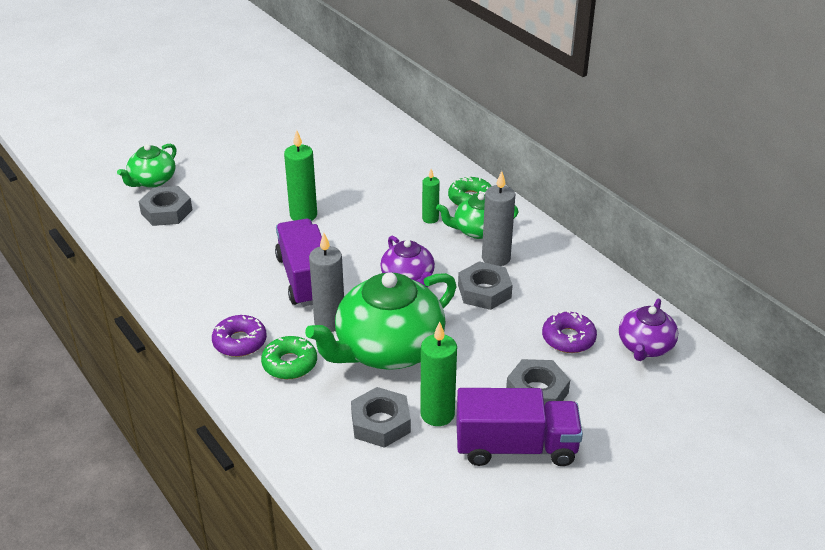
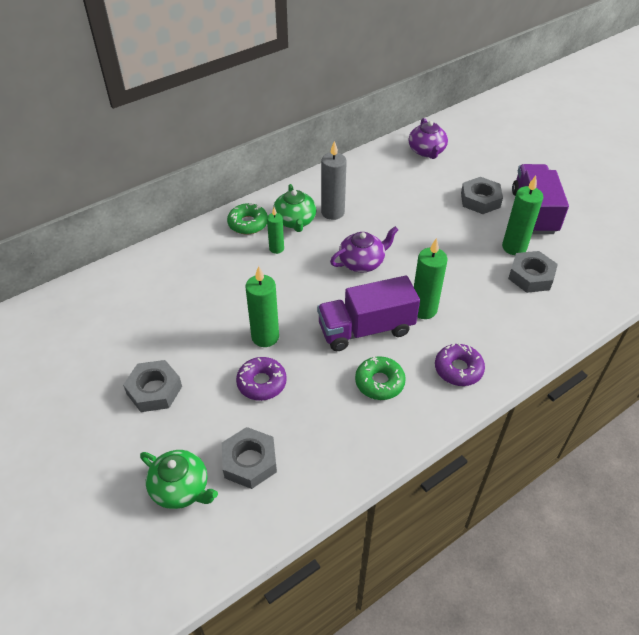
camera: 90 degrees left, 10 degrees up
(289, 364) = (479, 332): green donut -> green donut (379, 382)
(329, 322) = (423, 309): grey candle -> green candle
(387, 349) = (451, 273): green teapot -> none
(484, 291) = (375, 220): grey nut -> grey nut (154, 390)
(568, 338) = (423, 182): purple donut -> purple donut (261, 383)
(645, 347) = (426, 151): purple teapot -> purple teapot turned 60 degrees clockwise

